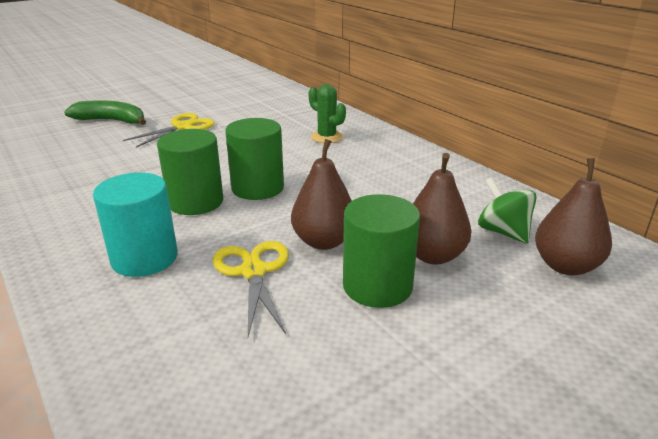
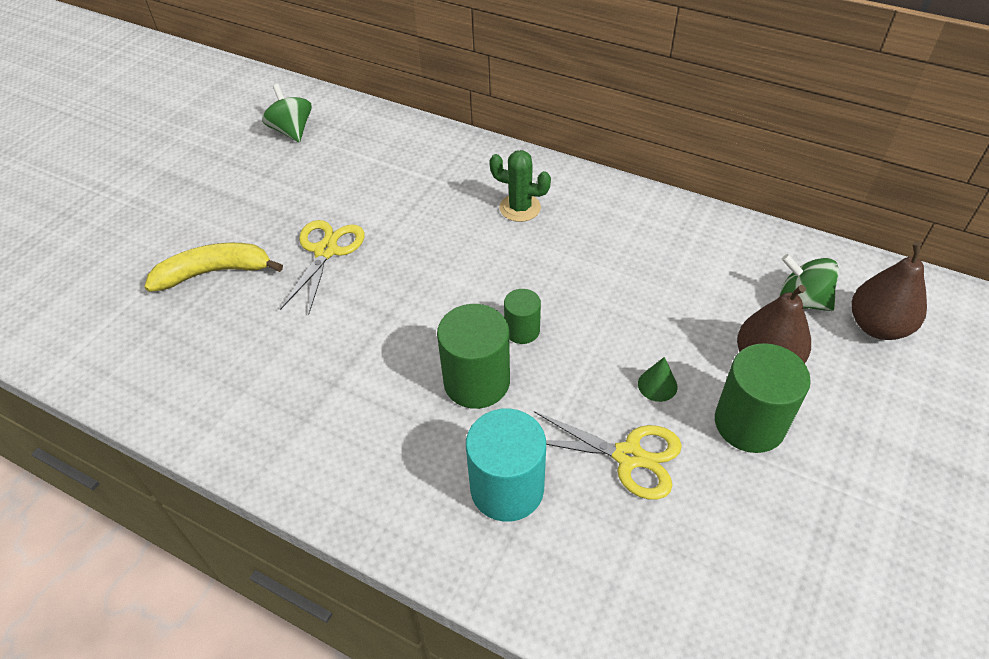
camera: 25 degrees left, 20 degrees up
(111, 121) = (214, 272): green banana -> yellow banana
(228, 83) = (292, 131): none -> green spinning top
(253, 271) = (628, 456): yellow scissors -> yellow scissors turned 150 degrees clockwise
(257, 188) = (522, 330): green cylinder -> green cylinder, size x0.56
(324, 241) = (657, 385): brown pear -> green cone

